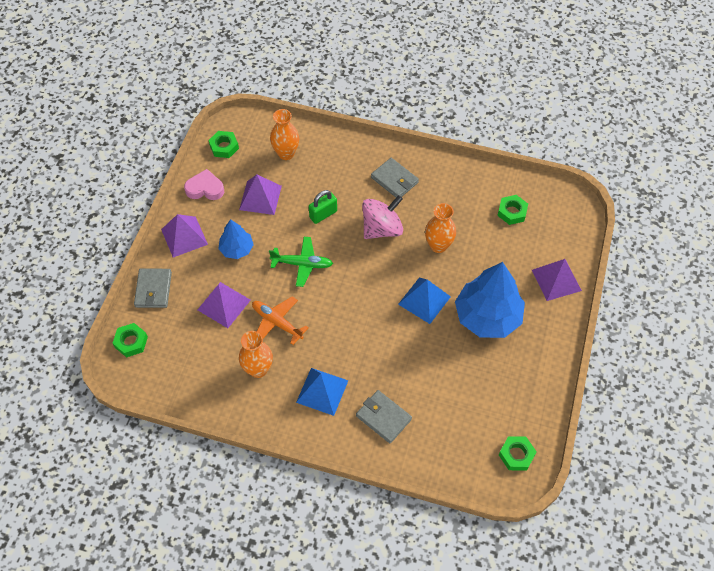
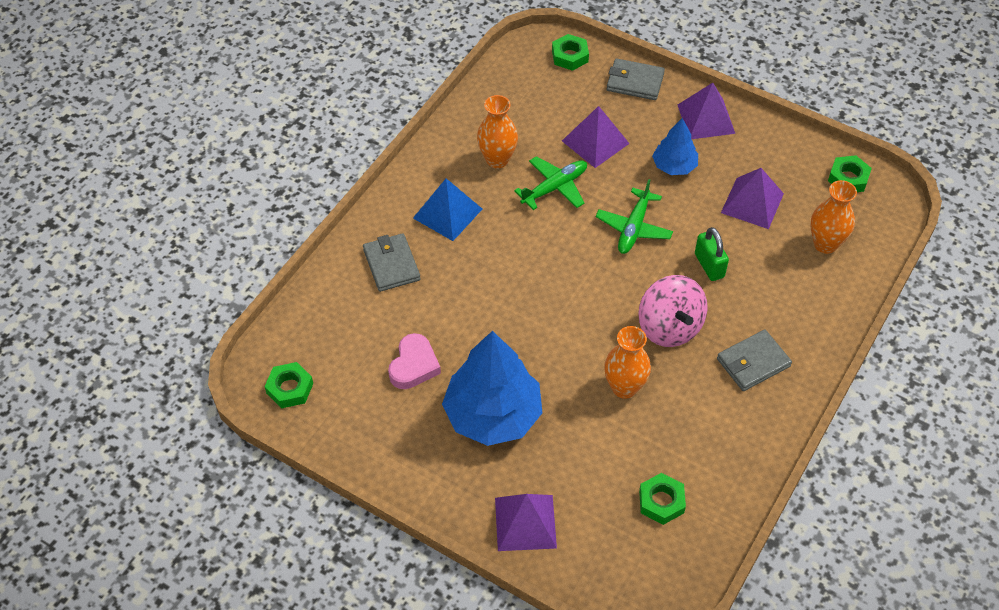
camera: 105 degrees right, 5 degrees down
(205, 188) = (779, 149): pink heart -> pink heart (414, 365)
(277, 322) = (554, 187): orange plane -> green plane
(383, 417) = (391, 265): grey wallet -> grey wallet turned 75 degrees counterclockwise
(424, 300) = (540, 348): blue pyramid -> none

